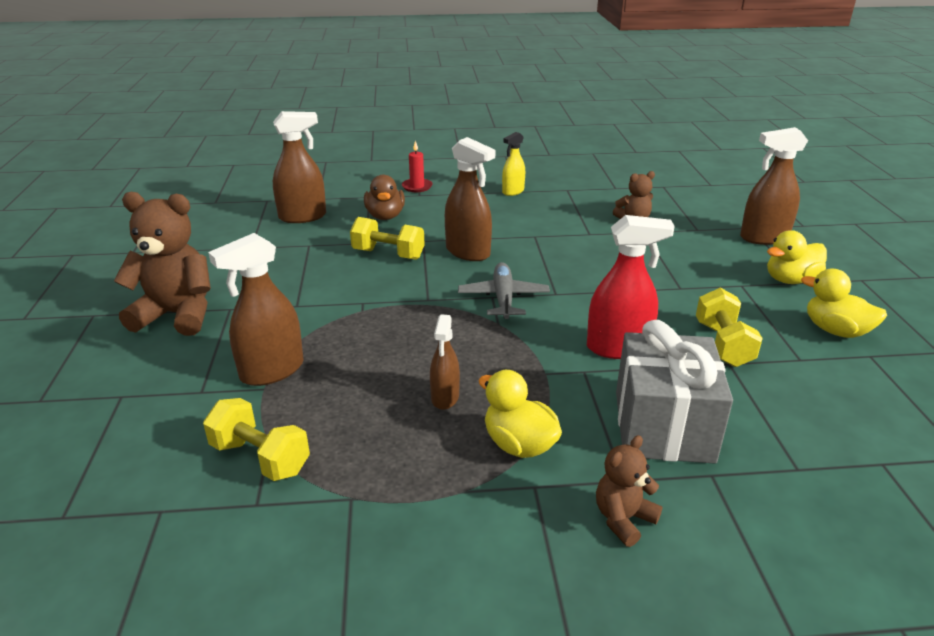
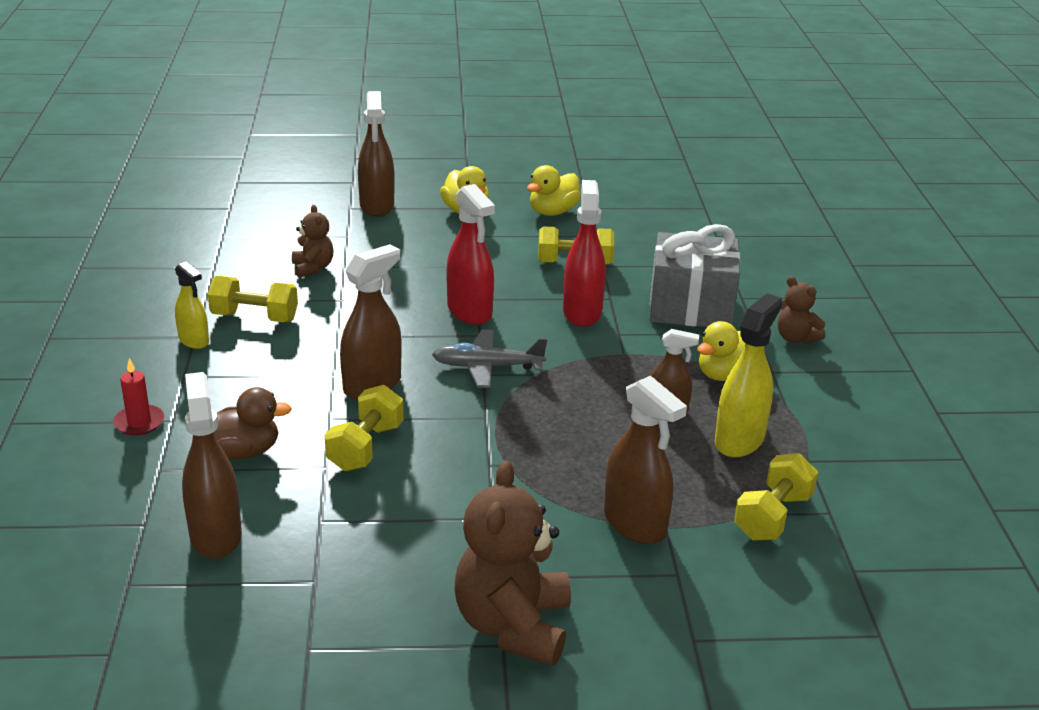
camera: 90 degrees left, 0 degrees up
(391, 445) = (739, 440): none -> yellow spray bottle
(550, 206) = (255, 317): none -> yellow dumbbell
(593, 287) = (469, 311): none -> red spray bottle

